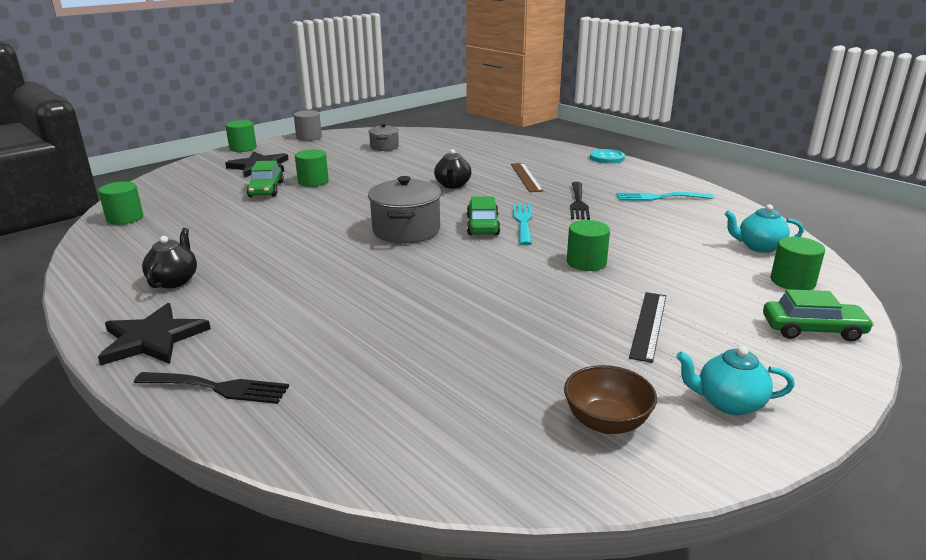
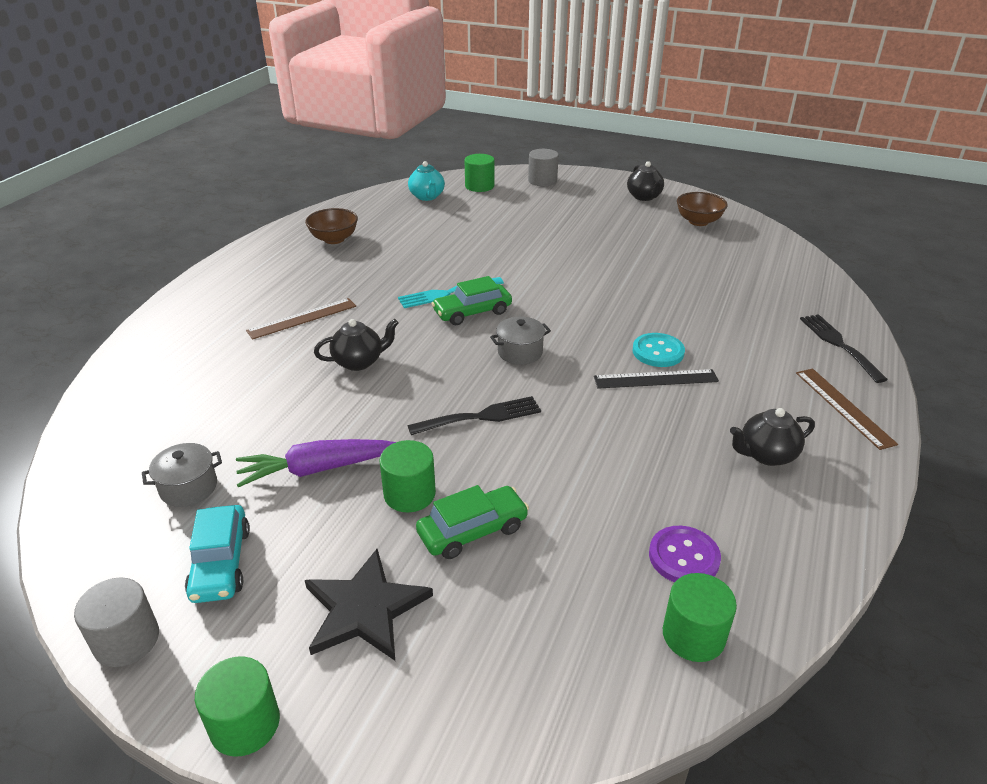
camera: 115 degrees left, 10 degrees up
(152, 339) = (843, 407): black star -> brown ruler
(162, 229) = (684, 557): none -> purple button
(326, 149) = (220, 563): none -> turquoise car
(362, 167) = (317, 469): none -> purple carrot
(406, 230) = (520, 352): grey pot -> grey pot, size x0.58
(578, 203) = (374, 274): black fork -> black fork (481, 417)
(586, 262) = (512, 252): green cylinder -> none
(607, 158) = (202, 280): turquoise button -> turquoise button (658, 352)
(649, 325) = (586, 221): black ruler -> black ruler (655, 379)
(659, 197) = (334, 239): turquoise fork -> brown bowl
(728, 403) = (644, 197): turquoise teapot -> black teapot
(813, 330) = (542, 180): green car -> grey cylinder

